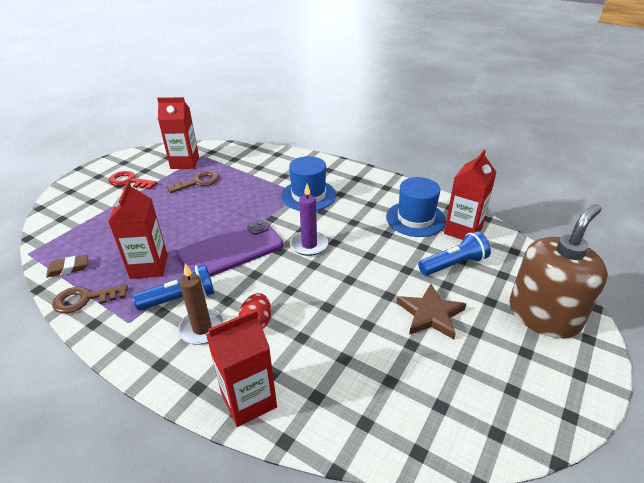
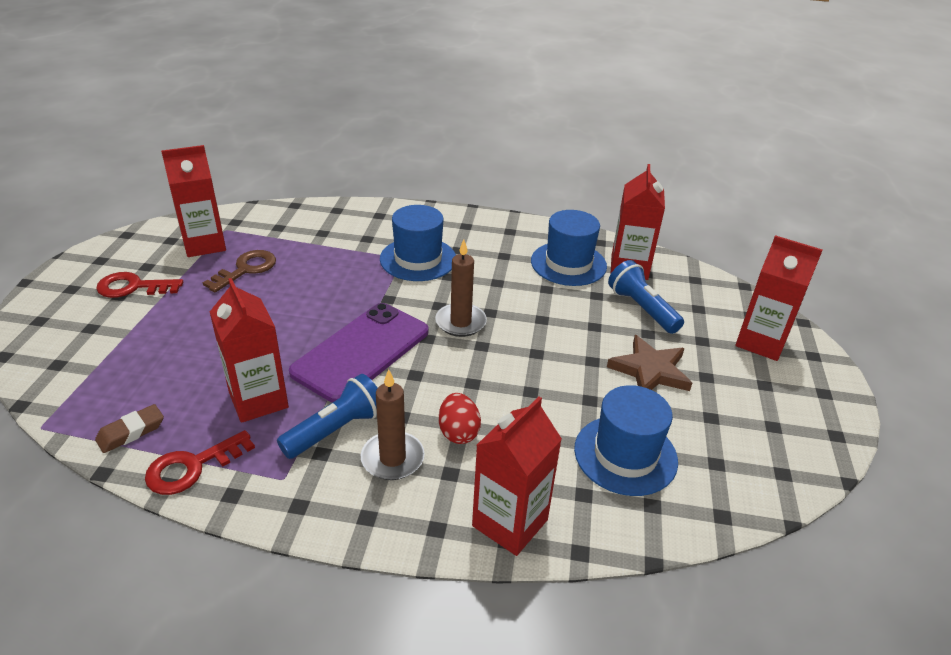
camera: 25 degrees left, 0 degrees up
(84, 299) = (192, 467): brown key -> red key
(309, 245) = (460, 322): purple candle -> brown candle
(368, 375) = (625, 455): none -> blue hat
(453, 264) = (642, 309): blue flashlight -> blue flashlight turned 75 degrees counterclockwise
(543, 315) = (761, 342): brown soap dispenser -> red carton

